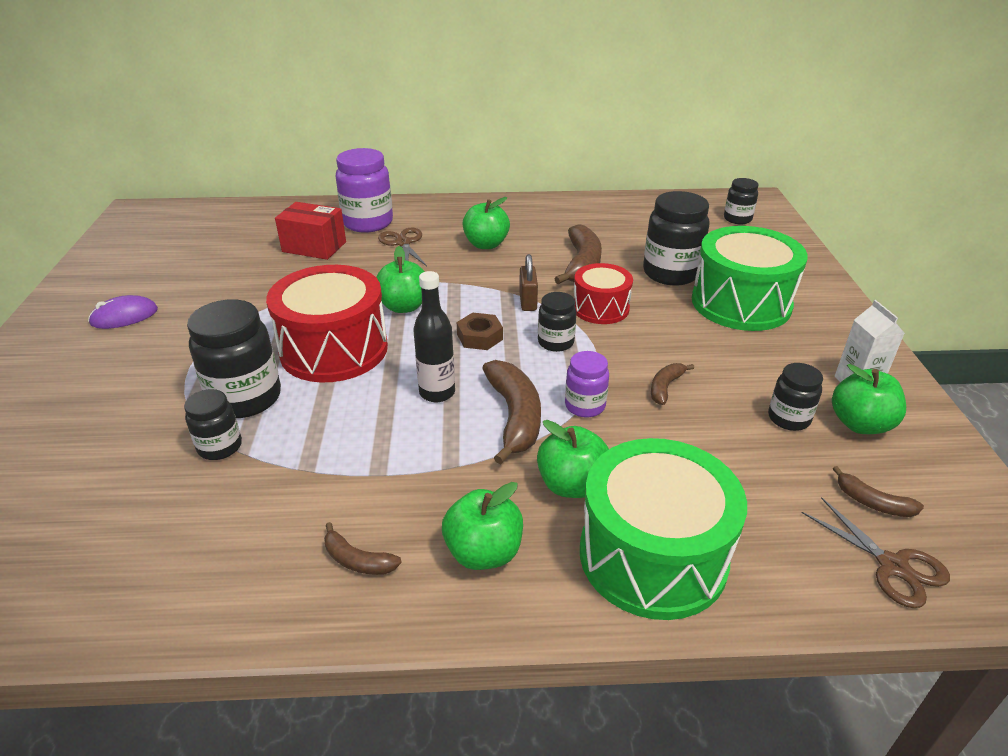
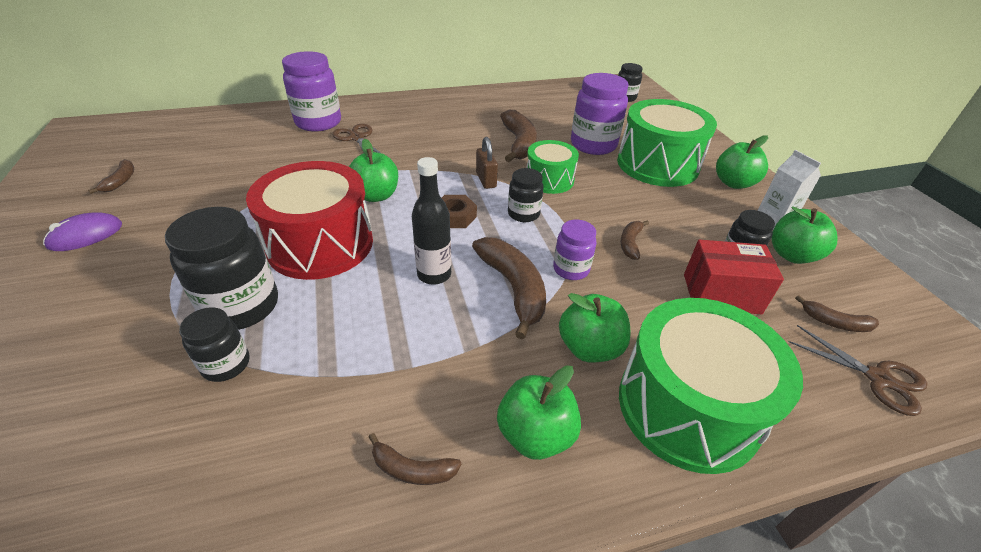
camera: 15 degrees left, 5 degrees up
(164, 268) = (121, 181): none -> brown banana
(314, 247) = (273, 148): red box -> red box (721, 294)
(486, 244) = (432, 133): green apple -> green apple (733, 183)
(600, 308) = (549, 180): red drum -> green drum
(670, 273) = (593, 145): black jar -> purple jar

